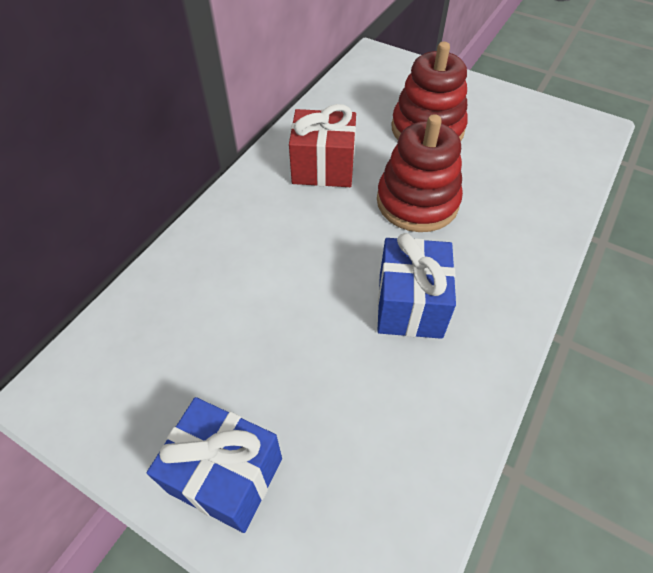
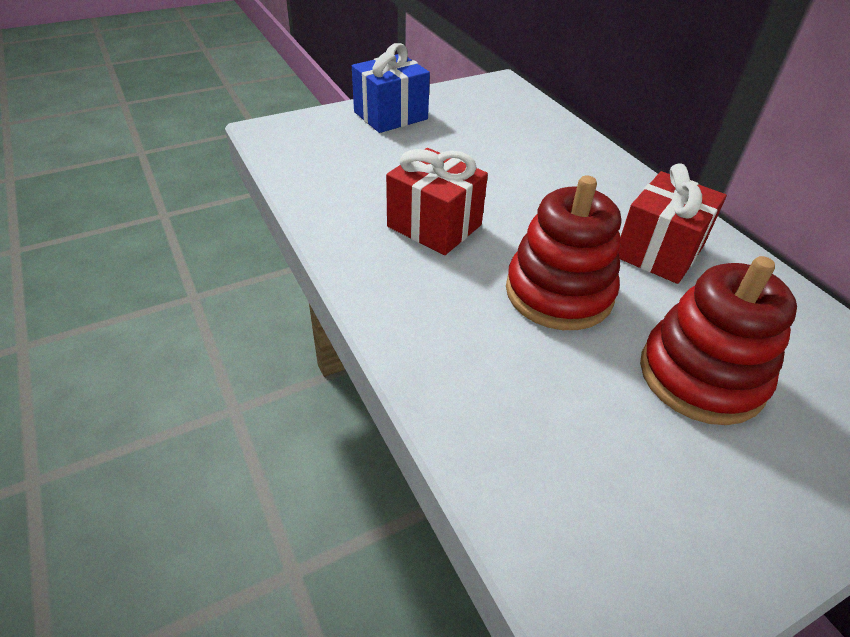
camera: 120 degrees right, 10 degrees down
(410, 305) = (434, 226): blue gift -> red gift

